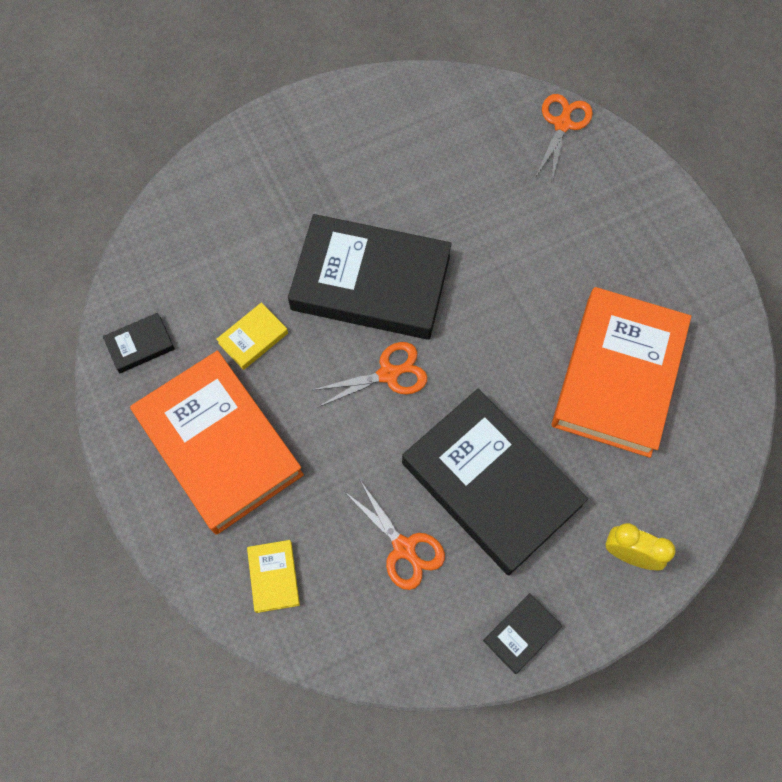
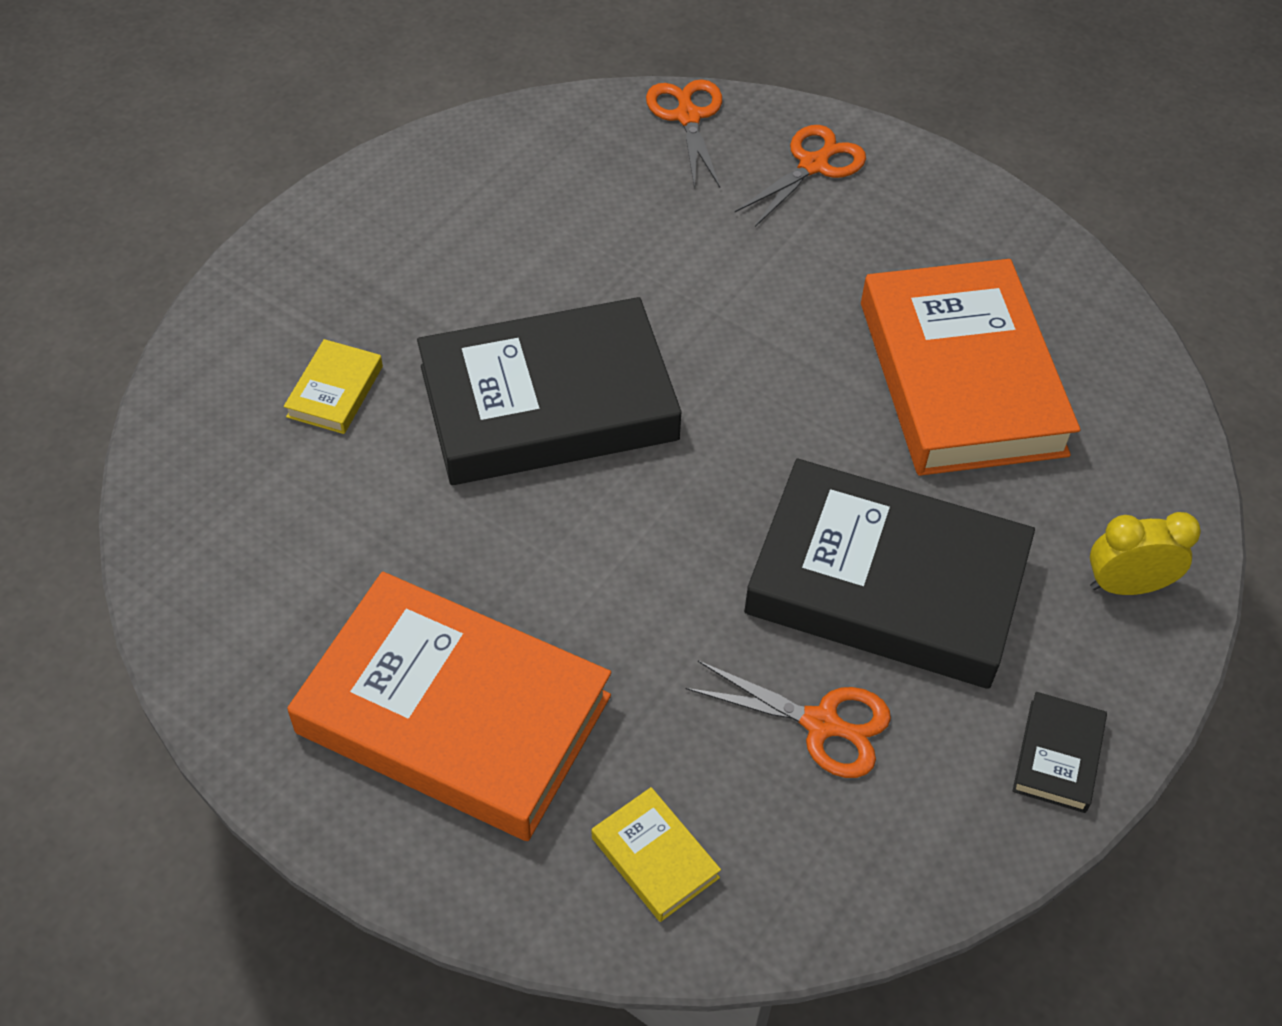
camera: 30 degrees left, 15 degrees down
(140, 345) = (240, 631): black book -> none
(253, 338) = (416, 546): yellow book -> yellow book (335, 391)
(389, 374) = (650, 507): orange scissors -> orange scissors (814, 165)

